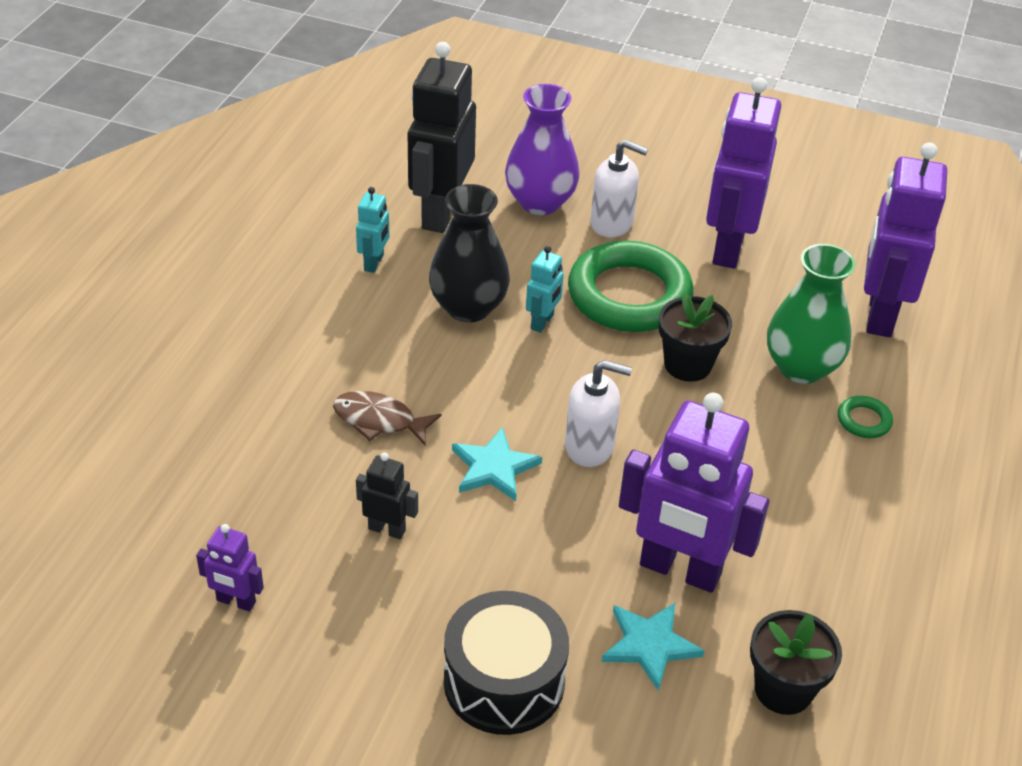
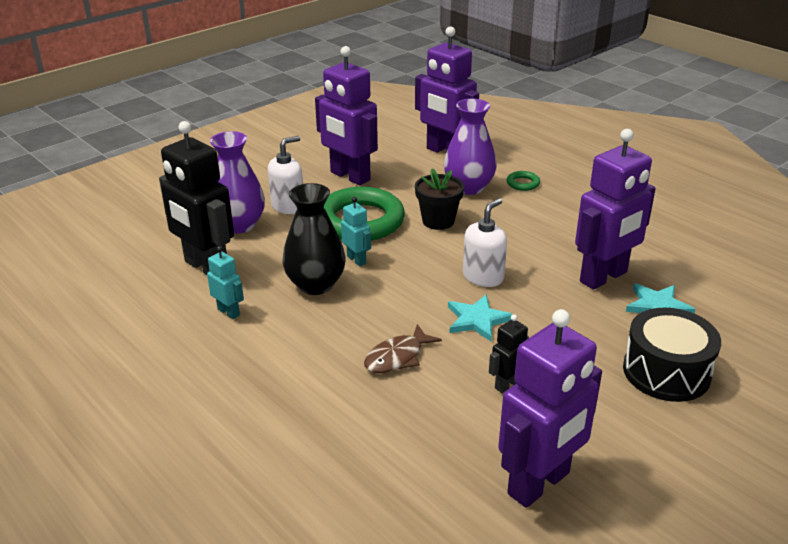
camera: 60 degrees left, 10 degrees down
(236, 601) = (539, 484): purple robot -> purple robot, size x2.16
(783, 689) = (706, 272): black flower pot -> none
(801, 367) = (468, 187): green vase -> purple vase

